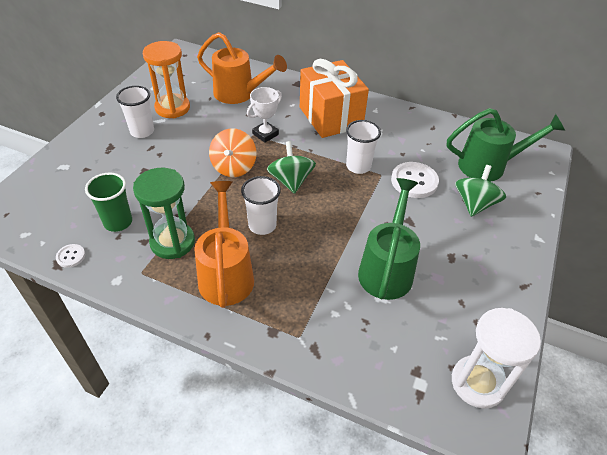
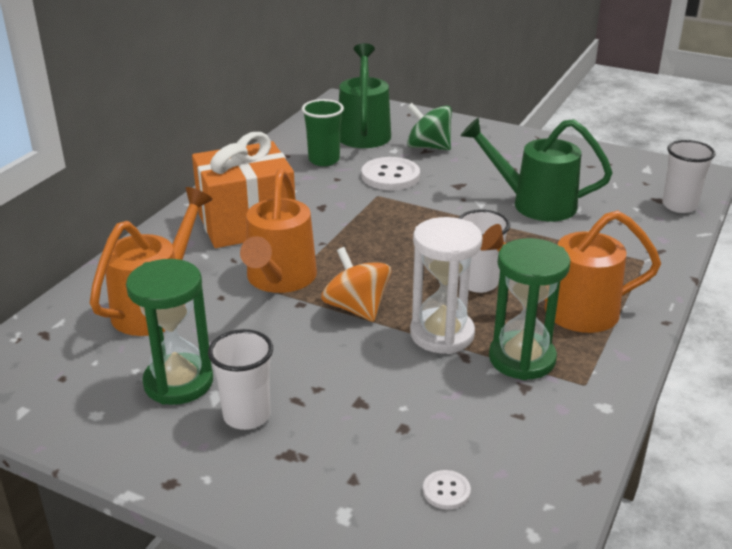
camera: 85 degrees left, 15 degrees down
(71, 256) = (571, 463): white button -> white button (446, 491)
(118, 222) = (489, 419): green cup -> green cup (324, 160)
(172, 108) = (178, 382): orange hourglass -> green hourglass
(234, 167) = (356, 308): orange spinning top -> orange spinning top turned 135 degrees counterclockwise
(265, 134) = (279, 280): white trophy -> orange watering can
(291, 181) = (389, 260): green spinning top -> none
(358, 166) = (361, 209): white cup -> white cup (679, 205)
(477, 383) = (657, 173): white hourglass -> white hourglass (442, 334)

